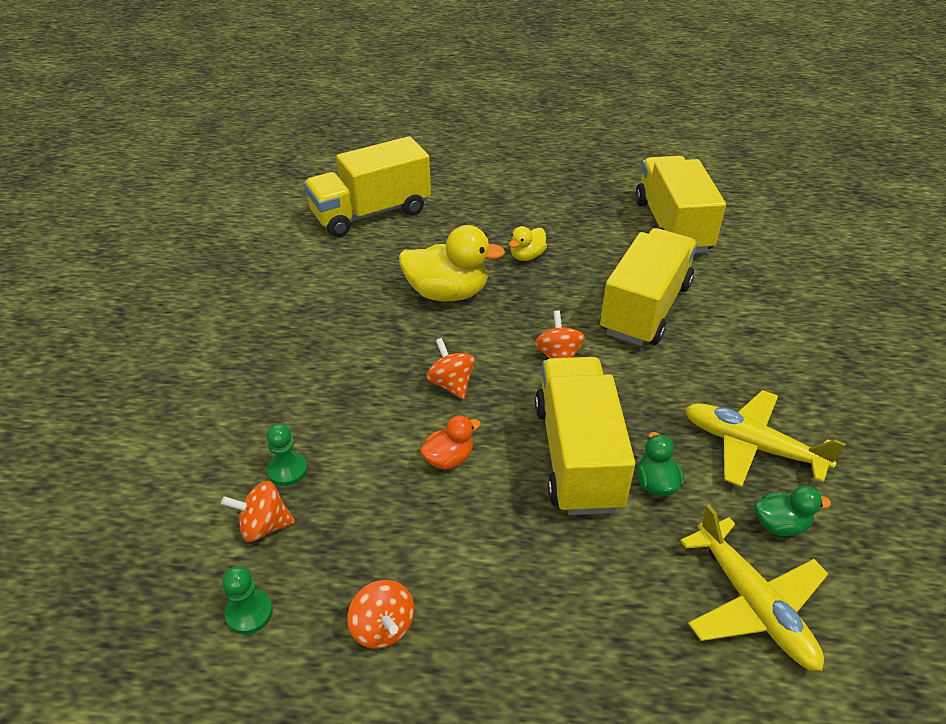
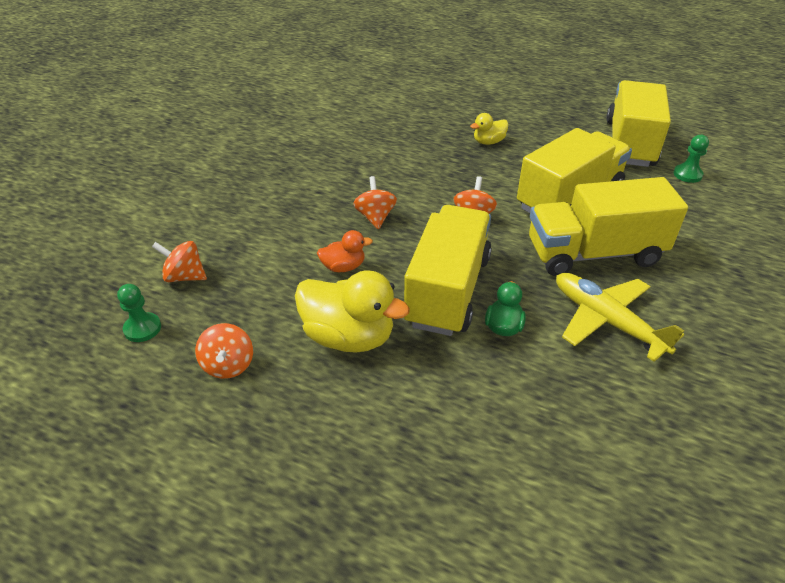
camera: 20 degrees right, 0 degrees up
(287, 470) = (221, 245): green pawn -> green pawn (687, 174)
(371, 213) = (381, 91): yellow truck -> yellow truck (594, 253)
(447, 293) = (409, 155): yellow duck -> yellow duck (349, 337)
(752, 603) = (537, 438): yellow plane -> none
(780, 524) = (598, 386): green duck -> none

